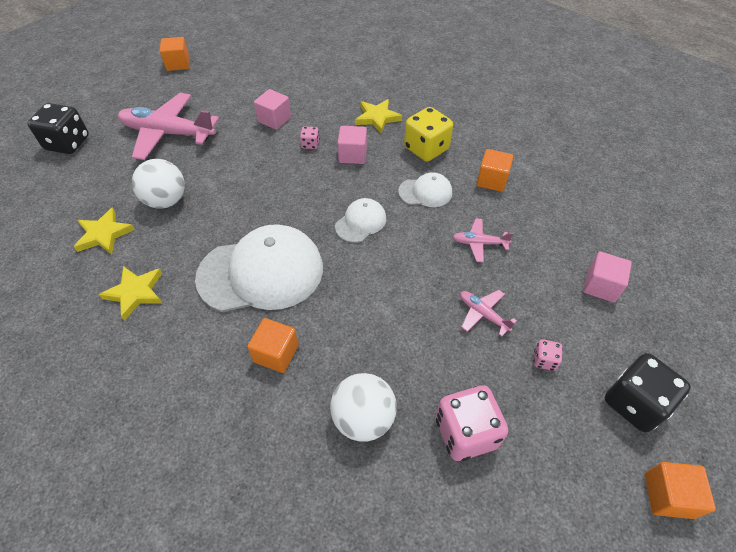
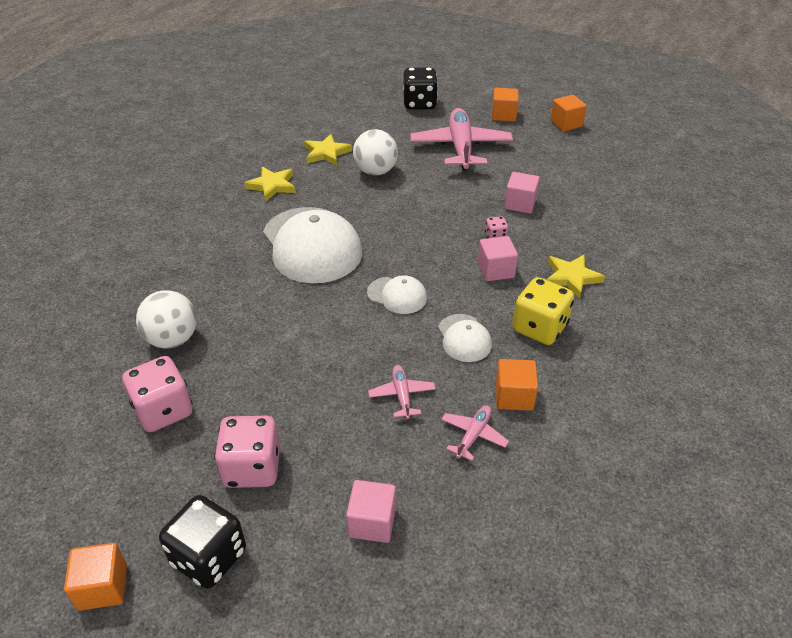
camera: 75 degrees right, 10 degrees down
(276, 353) = (228, 274): orange cube -> orange cube (503, 115)
(483, 314) = (301, 409): pink plane -> pink plane (473, 435)
(544, 360) = (252, 468): pink dice -> pink dice, size x2.13

